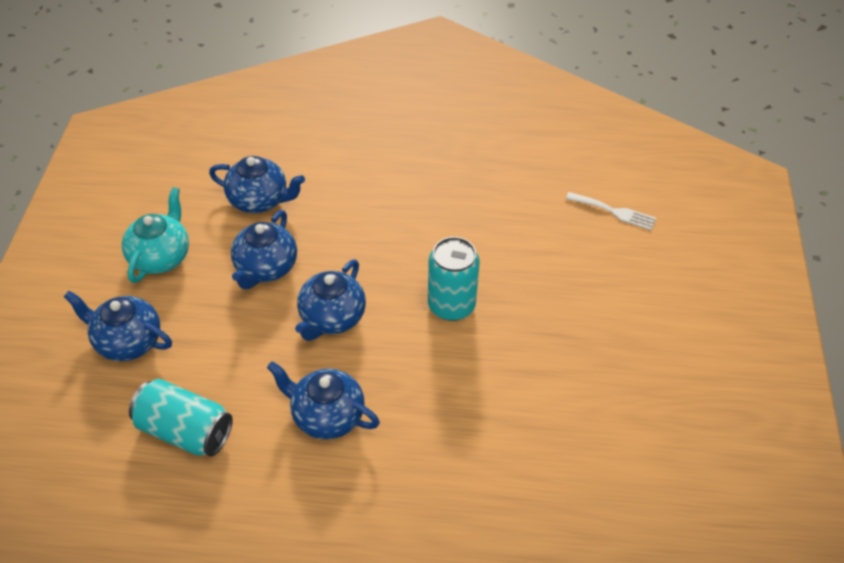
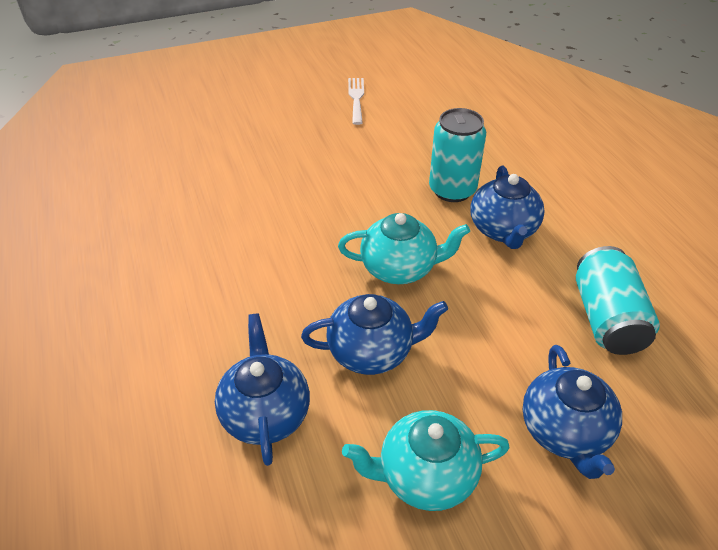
camera: 115 degrees left, 5 degrees down
(331, 318) = (400, 268): blue teapot -> turquoise teapot
(451, 305) = (328, 196): turquoise can -> turquoise can (452, 190)
(614, 212) = (156, 134): white fork -> white fork (356, 98)

